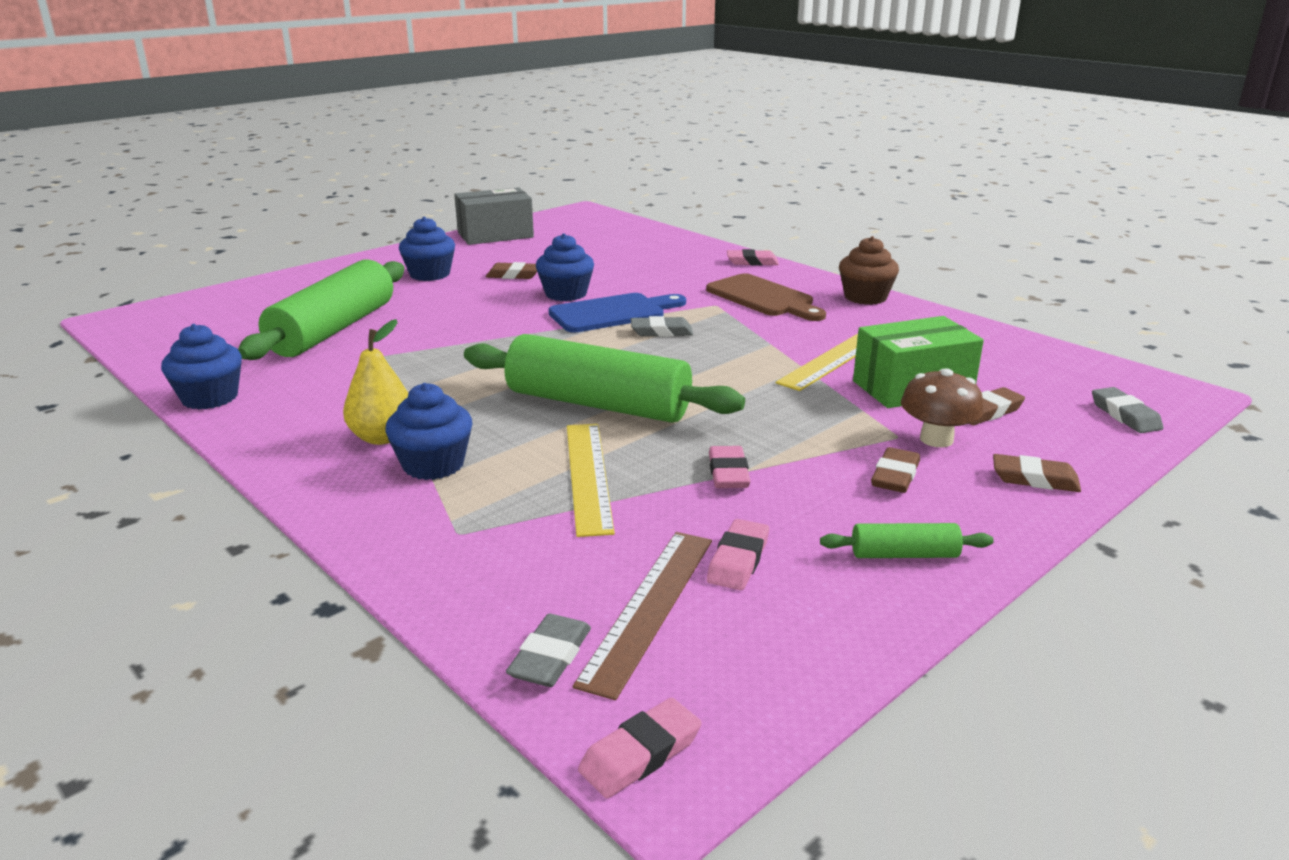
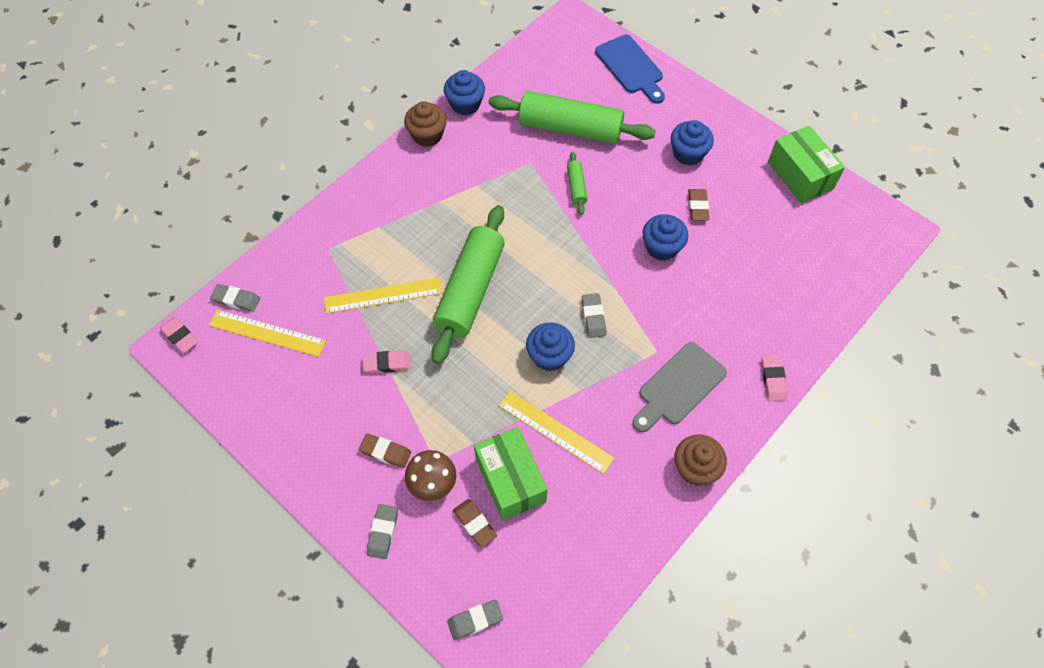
camera: 85 degrees right, 35 degrees up
(250, 431) = (427, 135): none -> brown cupcake
(382, 437) = (422, 194): yellow pear -> none
(433, 465) = (393, 224): blue cupcake -> blue cupcake (549, 356)
(495, 235) = (800, 175): grey box -> green box
(612, 313) = (626, 282): blue cutting board -> blue cutting board (631, 67)
(649, 607) = (267, 333): brown ruler -> yellow ruler
(738, 560) = (302, 368): pink eraser -> none
(763, 298) = (678, 386): brown cutting board -> grey cutting board
(904, 554) = (305, 446): green rolling pin -> green rolling pin (576, 187)
(1034, 479) = (383, 532): brown eraser -> grey eraser

